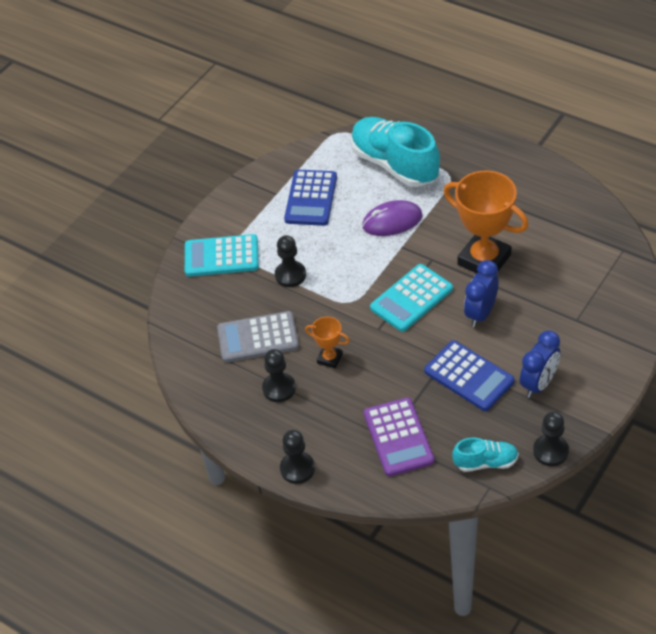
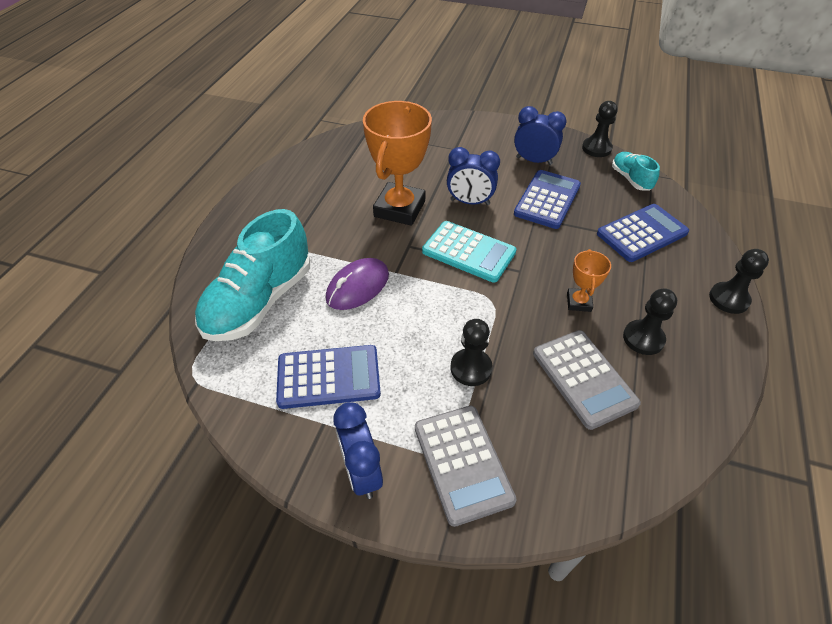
camera: 110 degrees left, 0 degrees up
(221, 256) = (463, 463): turquoise calculator -> grey calculator
(235, 209) = (362, 472): none -> blue clock
(392, 221) = (358, 287): purple mouse -> purple mouse turned 75 degrees clockwise
(398, 437) = (641, 233): purple calculator -> blue calculator

